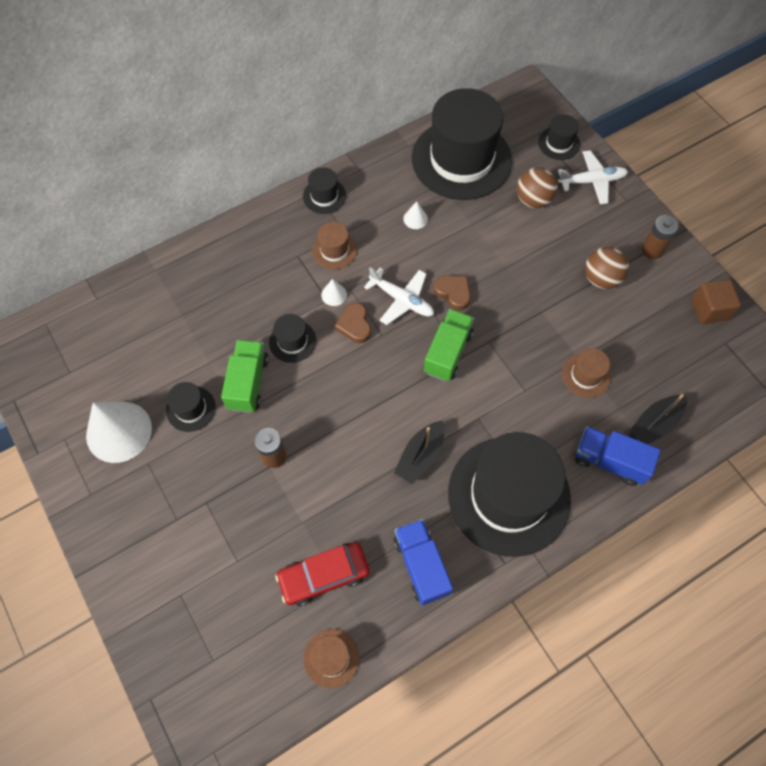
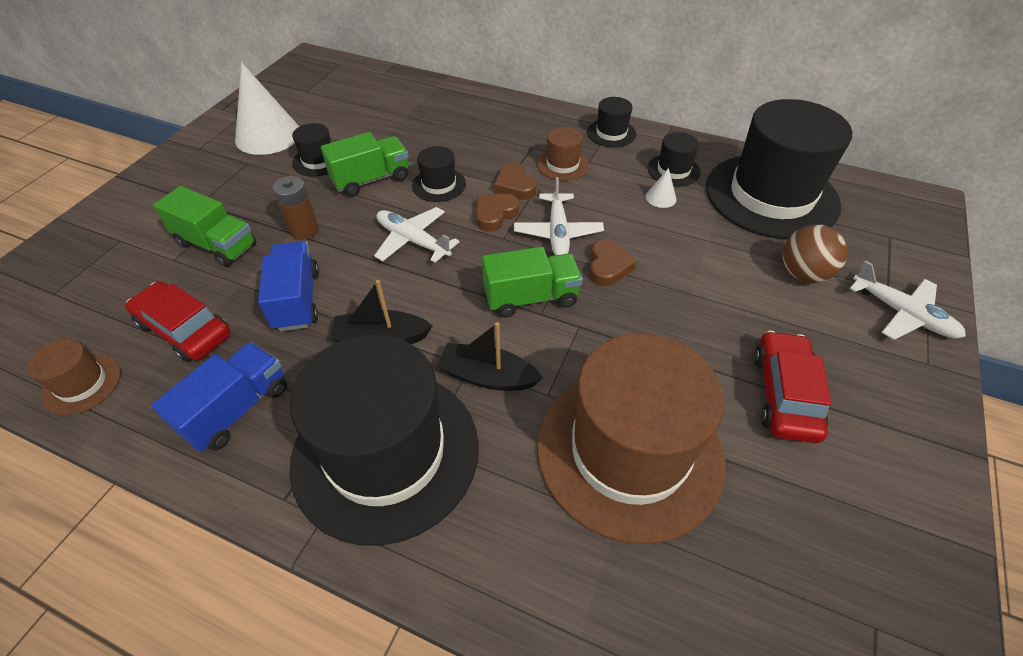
camera: 55 degrees right, 15 degrees down
(243, 524) = (217, 245): none -> green truck
(334, 294) = (515, 186): white cone -> brown heart
(342, 391) = (413, 241): none -> white plane
(559, 143) = (904, 259): black hat -> black hat (673, 170)
(586, 375) = (629, 451): brown hat -> brown hat, size x2.37
(601, 279) = (784, 394): brown ball -> red car
(609, 461) = (523, 554): blue truck -> blue truck (297, 300)
(652, 250) = (898, 431): brown battery -> none
(655, 423) = (635, 588): black boat -> black boat (487, 376)
(709, 309) = (902, 566): brown cube -> none

